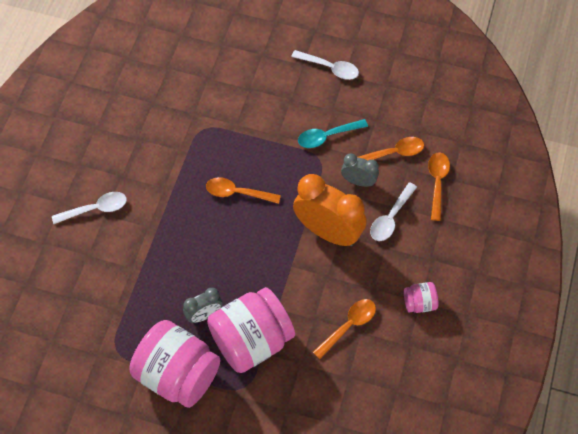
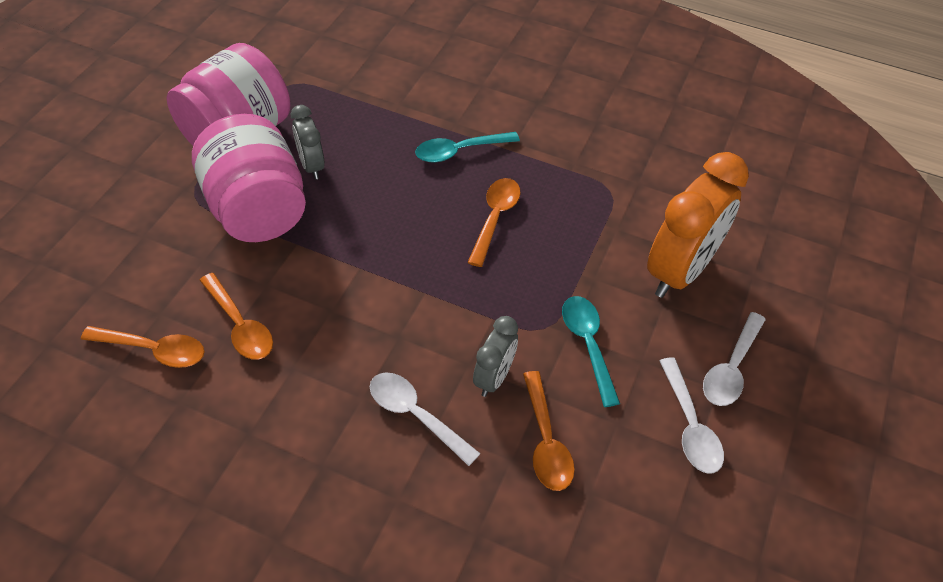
camera: 95 degrees right, 10 degrees down
(95, 209) = (491, 77): white spoon -> white spoon (690, 425)
(177, 221) = (459, 151): none -> turquoise spoon
(328, 232) = (407, 321): orange clock -> orange clock (680, 271)
(419, 303) = (246, 431): pink jar -> none
(437, 183) = (474, 505): orange spoon -> orange spoon (154, 350)

